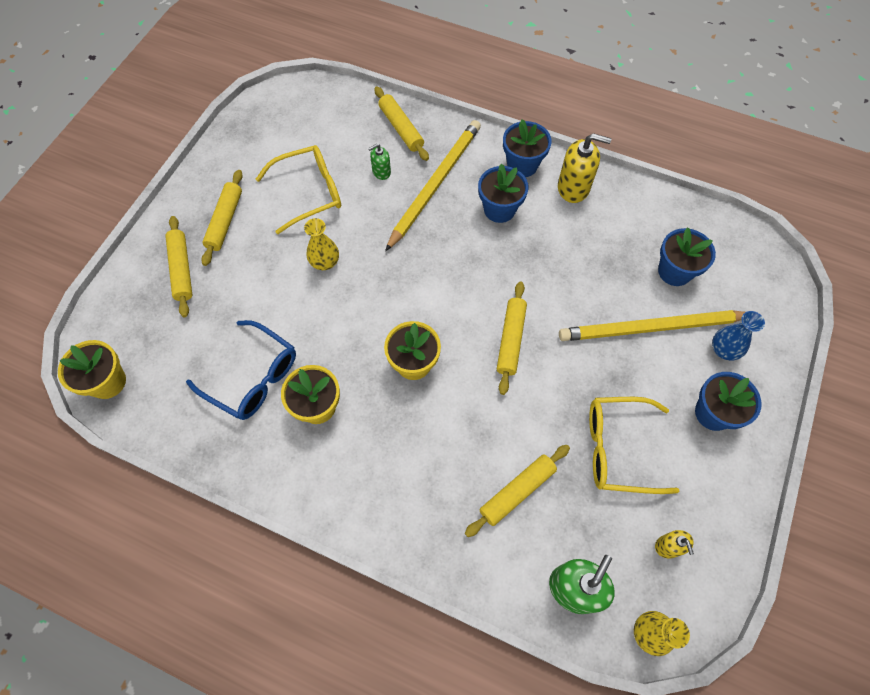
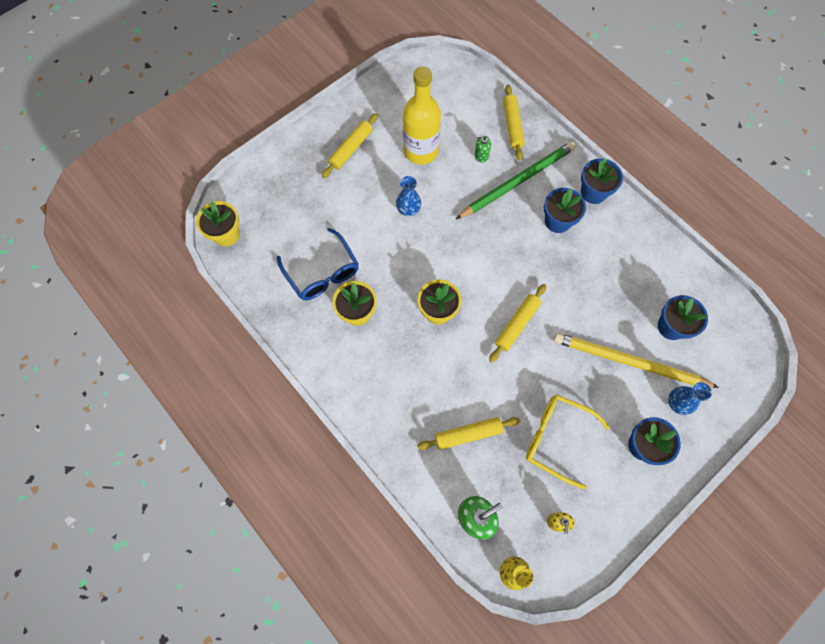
camera: 25 degrees right, 5 degrees up
(182, 269) = (306, 173): yellow rolling pin -> none
(309, 193) = (421, 151): yellow glasses -> yellow bottle
(325, 262) = (408, 209): yellow vase -> blue vase
(435, 184) = (517, 181): yellow pencil -> green pencil
(573, 187) = (625, 227): yellow soap dispenser -> none

